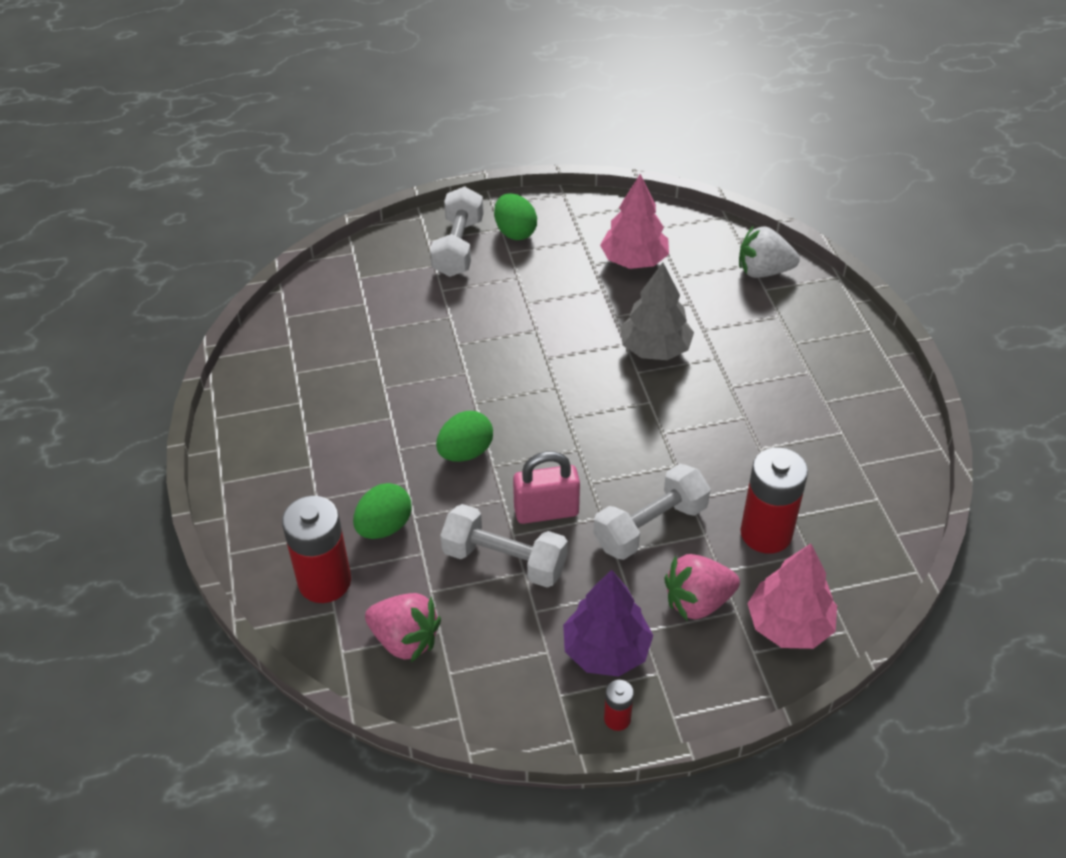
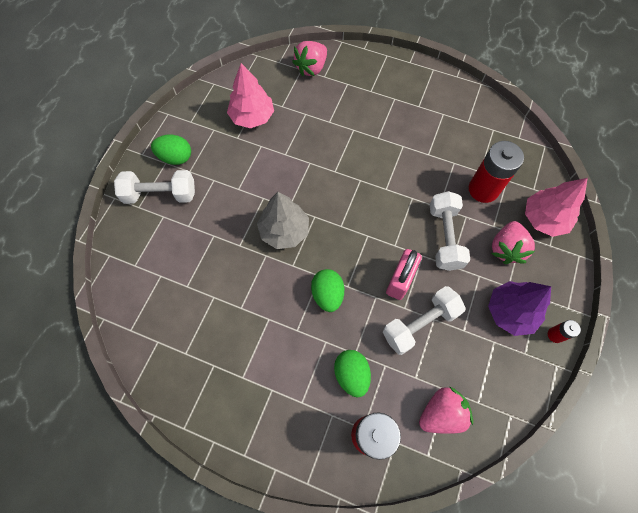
camera: 55 degrees left, 20 degrees up
(458, 247) = (160, 194): white dumbbell -> white dumbbell turned 45 degrees counterclockwise
(655, 349) = (325, 152): grey tree -> grey tree (284, 231)
(763, 271) = (311, 68): white strawberry -> pink strawberry

